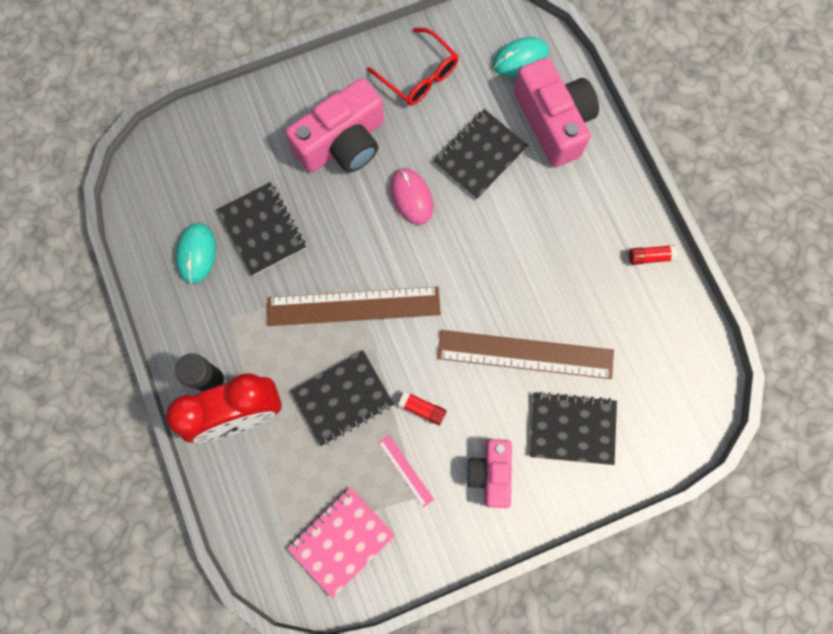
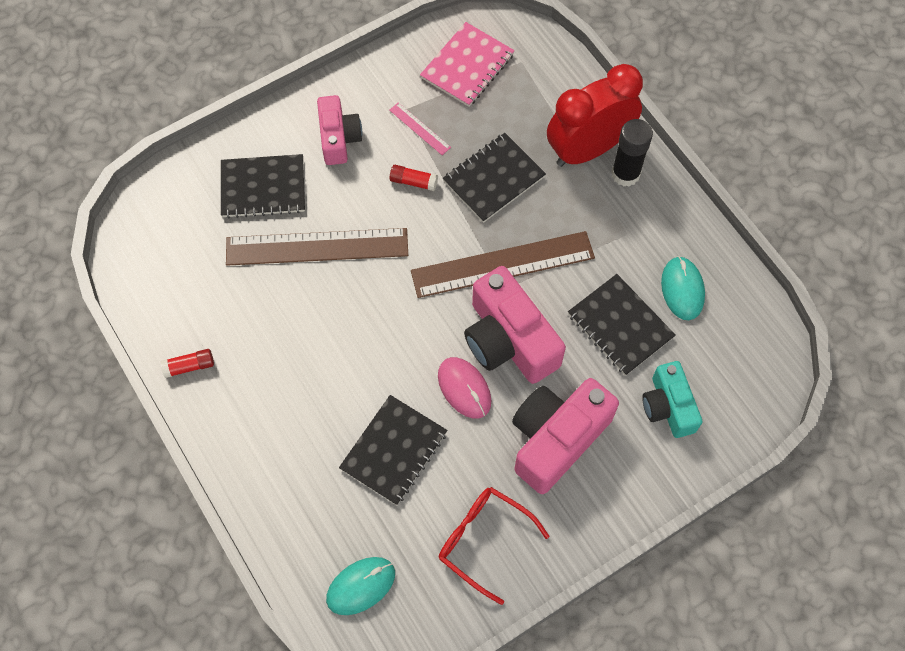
camera: 170 degrees right, 10 degrees down
(242, 153) = (668, 406): none -> turquoise camera
(553, 122) = (311, 508): pink camera -> pink camera (509, 340)

